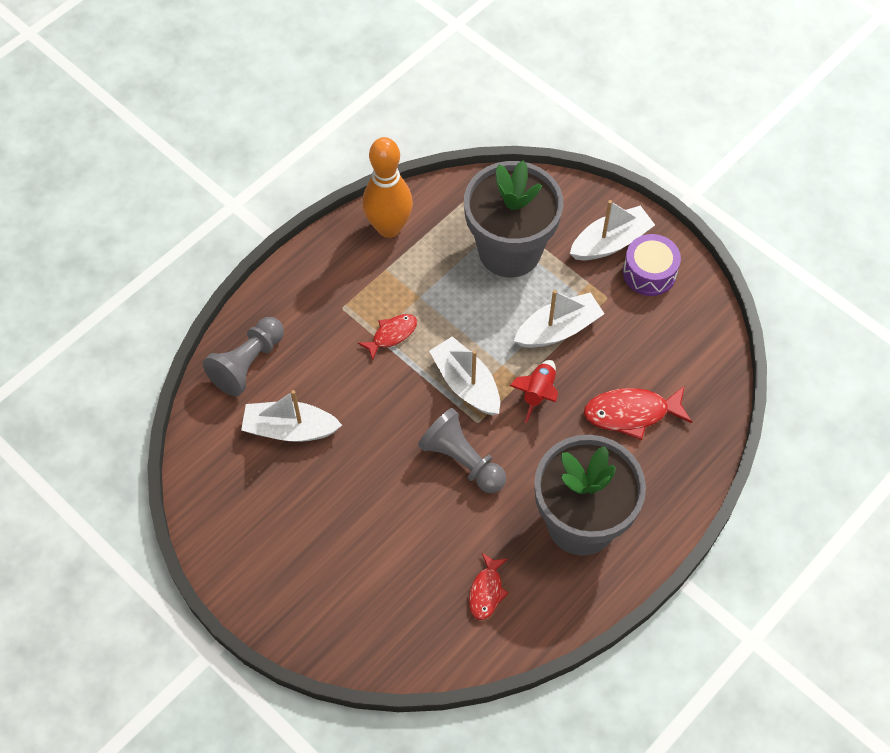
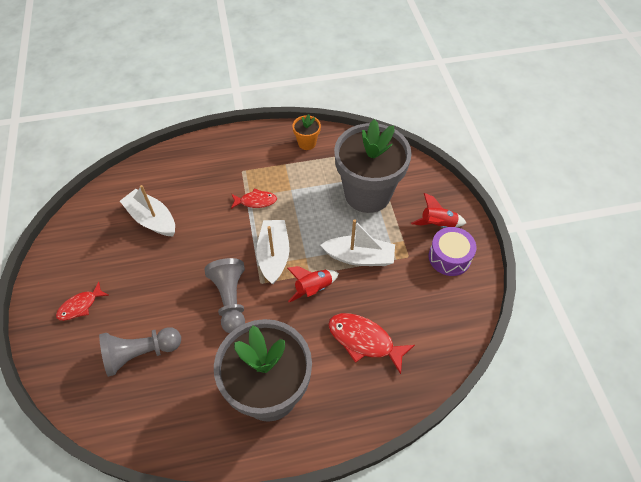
camera: 35 degrees right, 5 degrees down
(247, 364) = (164, 171): grey pawn -> grey pawn (140, 353)
(389, 227) = (307, 143): orange bowling pin -> orange flower pot
(486, 591) = (170, 395): red fish -> red fish (80, 306)
(610, 242) = (437, 224): white boat -> red rocket

